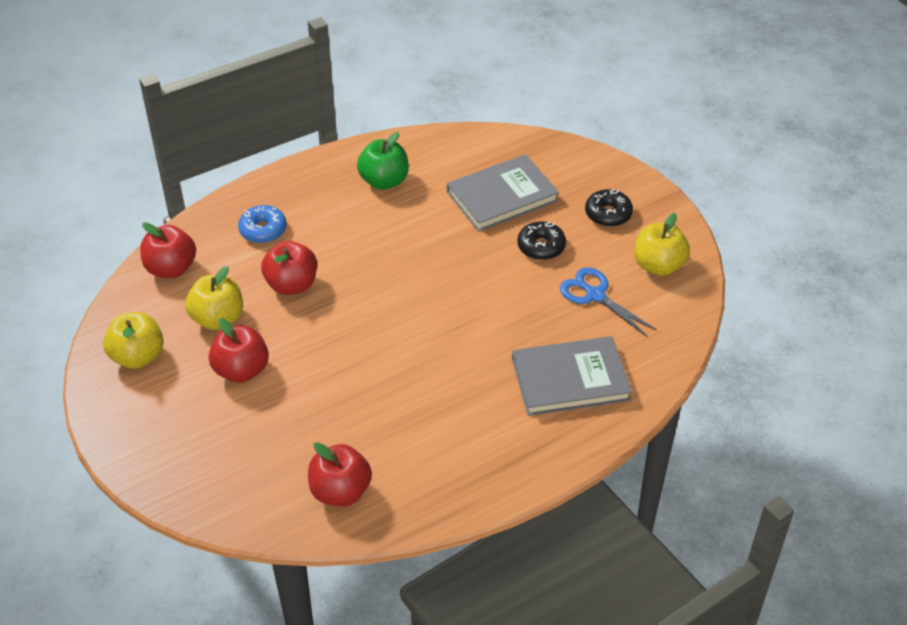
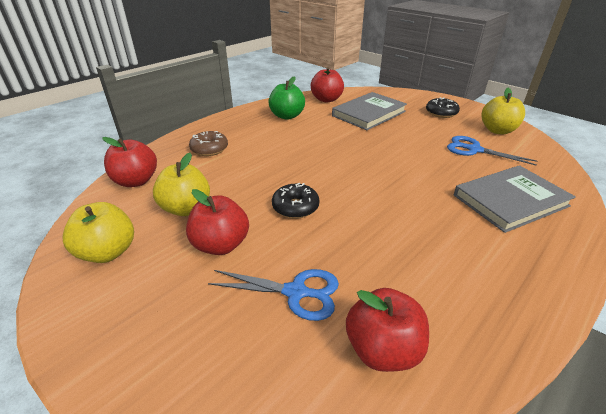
camera: 15 degrees left, 10 degrees down
(263, 230) = (209, 149): blue donut -> brown donut
(291, 285) = (245, 176): red apple -> red apple (326, 99)
(292, 432) = (296, 292): none -> blue scissors
(541, 247) = (414, 132): black donut -> black donut (295, 207)

